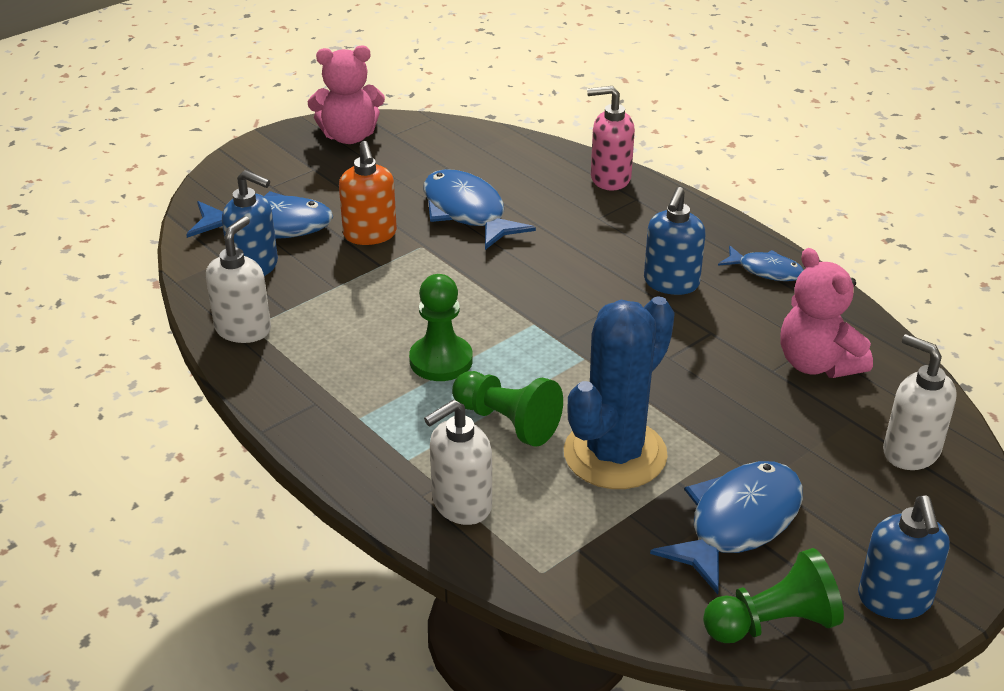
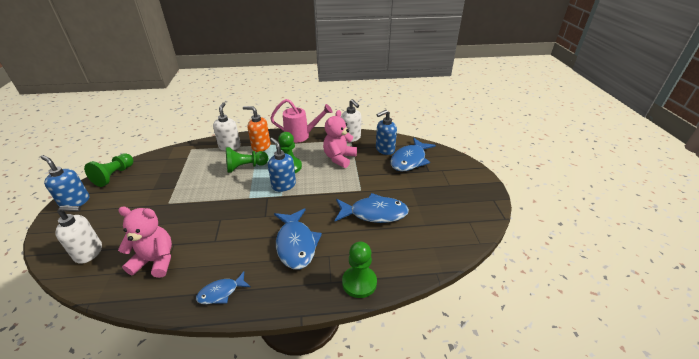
camera: 125 degrees right, 0 degrees up
(301, 410) = (301, 136): none -> pink watering can
(349, 136) = (475, 206): pink teddy bear -> pink teddy bear (339, 158)
(370, 235) = (381, 180): orange soap dispenser -> orange soap dispenser (261, 146)
(610, 179) = (359, 282): pink soap dispenser -> green pawn
(615, 454) = (202, 180): blue cactus -> none
(671, 283) = (256, 249): blue soap dispenser -> blue soap dispenser (283, 185)
(738, 523) = (144, 189): blue fish -> blue fish (296, 244)

